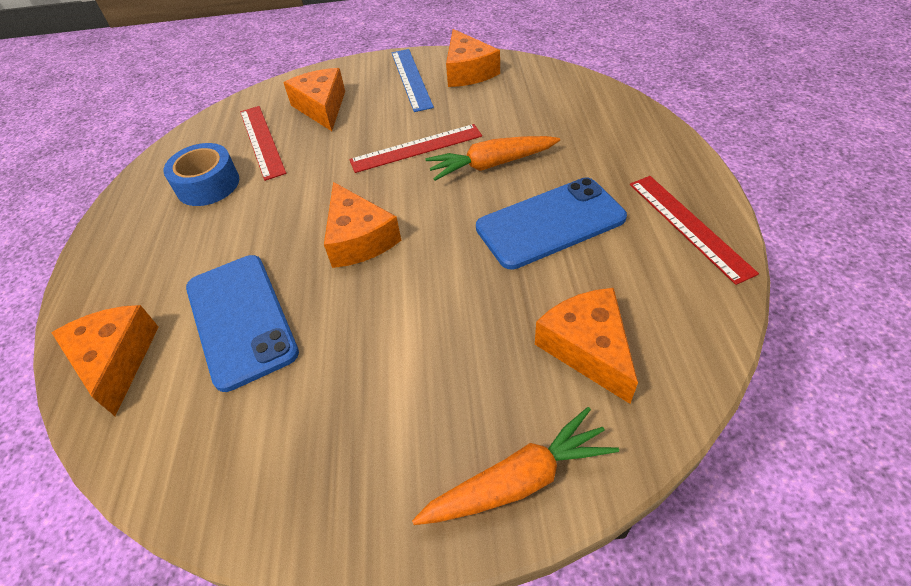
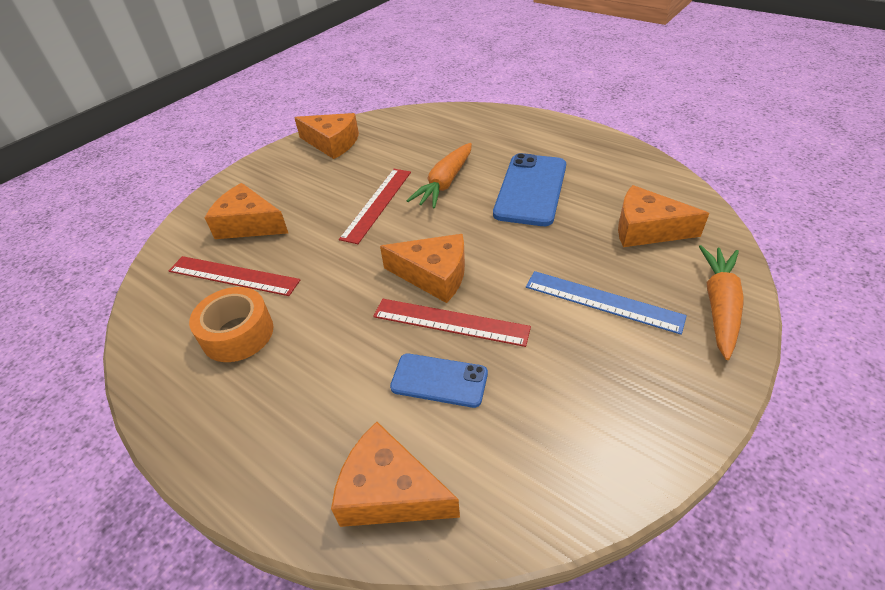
camera: 50 degrees left, 5 degrees down
(208, 185) = (238, 333): blue tape -> orange tape
(240, 319) = (439, 380): blue phone -> blue phone, size x0.59
(411, 79) = (295, 169): blue ruler -> blue ruler (602, 301)
(688, 226) = (595, 148): red ruler -> red ruler (450, 322)

